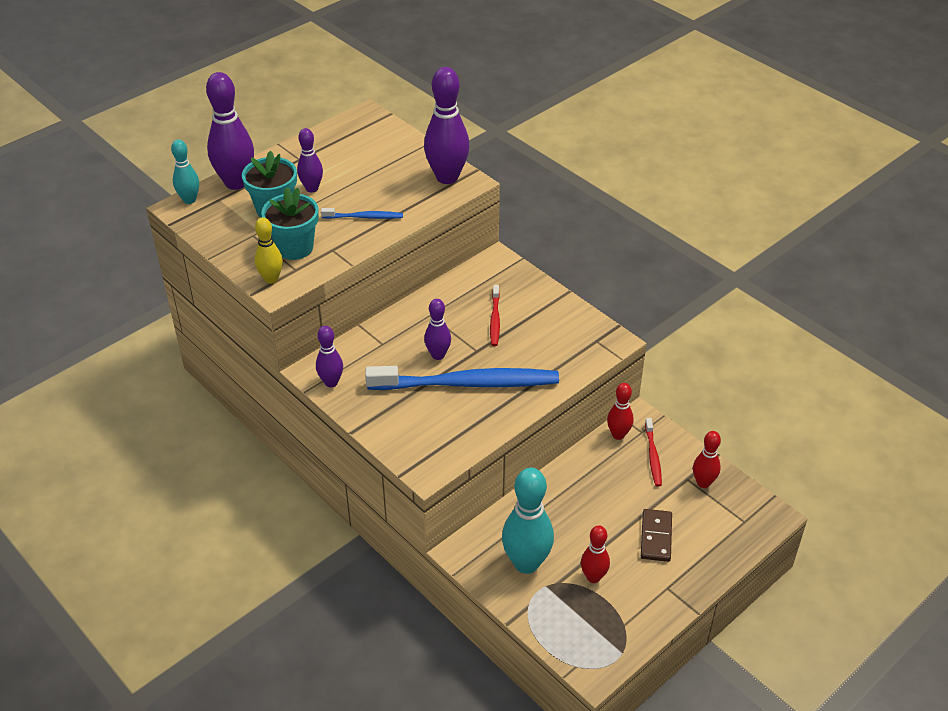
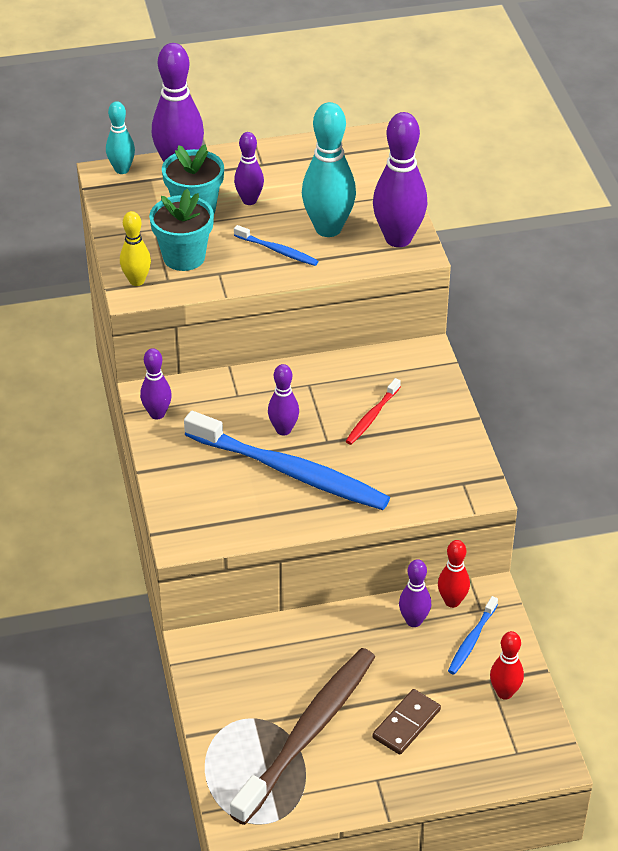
camera: 30 degrees right, 0 degrees up
(526, 563) = (251, 687): turquoise bowling pin -> turquoise bowling pin (328, 229)
(593, 577) = (308, 732): red bowling pin -> brown toothbrush
(603, 460) = (414, 621): none -> purple bowling pin
(653, 456) = (471, 640): red toothbrush -> blue toothbrush

